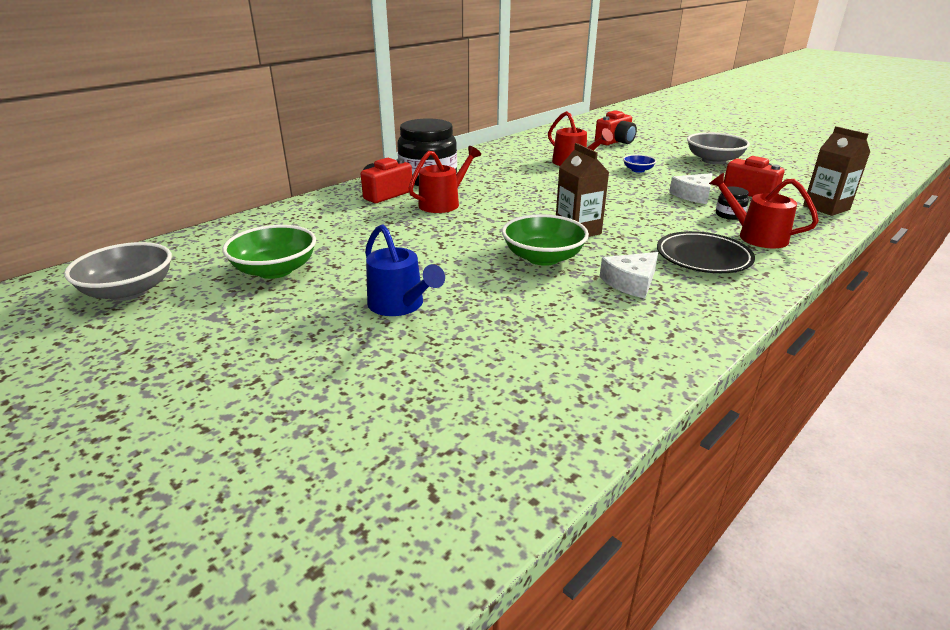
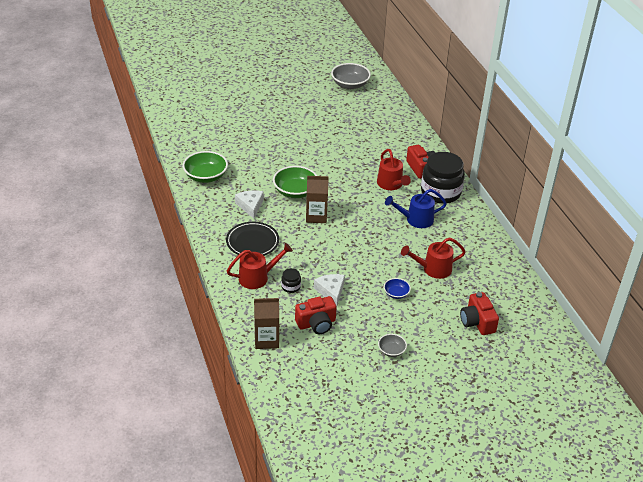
camera: 115 degrees right, 10 degrees up
(275, 270) = (343, 118): green bowl -> green bowl (206, 176)
(400, 305) = (285, 140): blue watering can -> blue watering can (415, 220)
(713, 160) = (391, 351): grey bowl -> grey bowl, size x0.53

